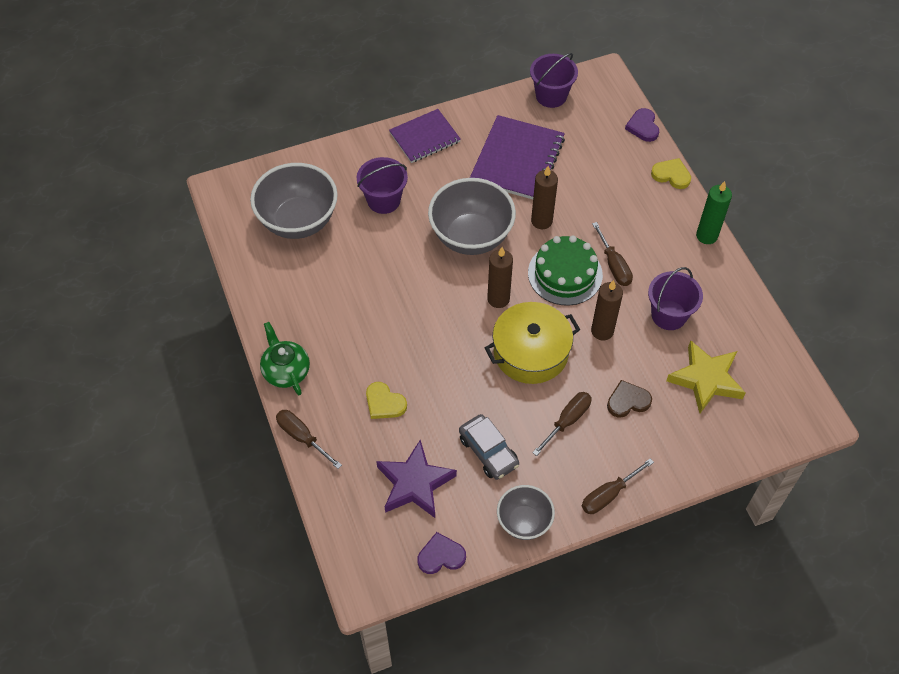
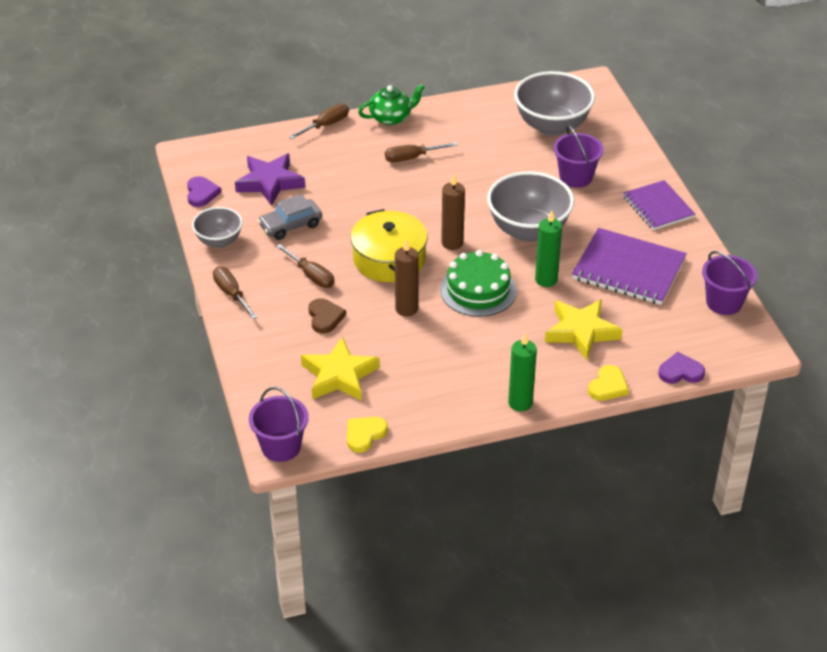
camera: 95 degrees right, 15 degrees down
(384, 403) = (350, 169): yellow heart -> yellow heart (364, 435)
(541, 221) = (546, 280): brown candle -> green candle
(608, 194) = (581, 332): none -> yellow star
(614, 265) = (486, 326): brown screwdriver -> brown screwdriver (412, 158)
(669, 315) = (419, 359): purple bucket -> purple bucket (281, 447)

